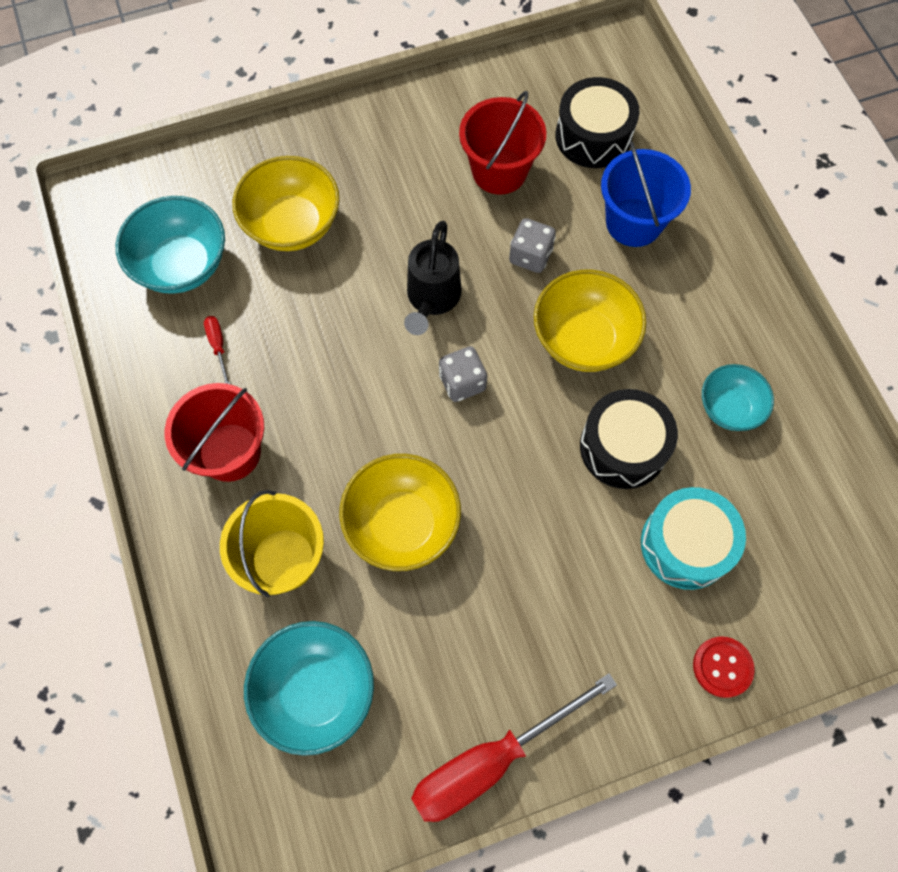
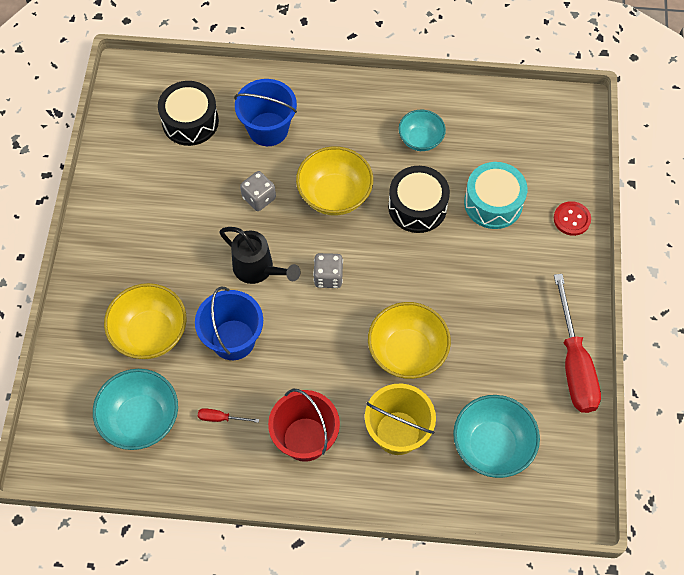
camera: 65 degrees left, 5 degrees down
(325, 314) = (233, 340): none -> blue bucket
(499, 171) = (184, 188): red bucket -> none

